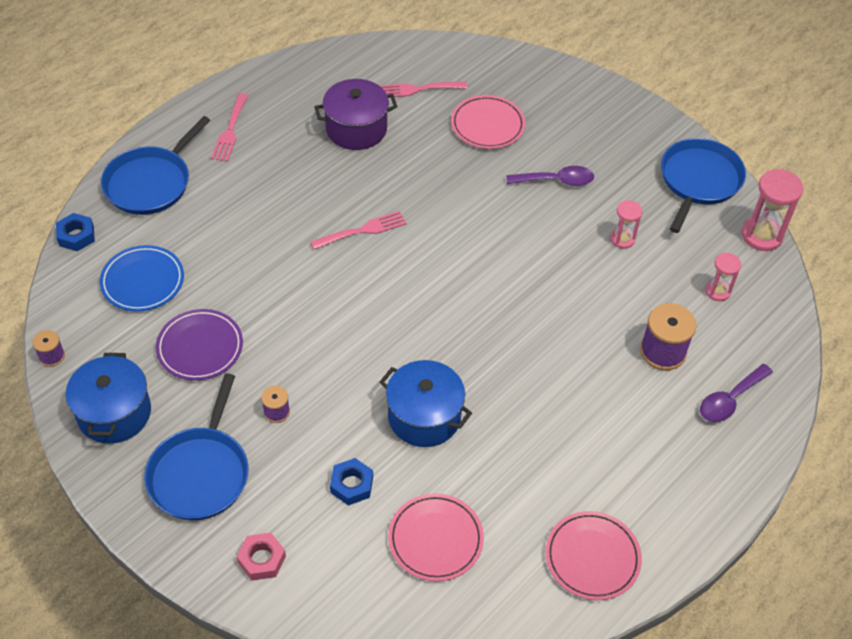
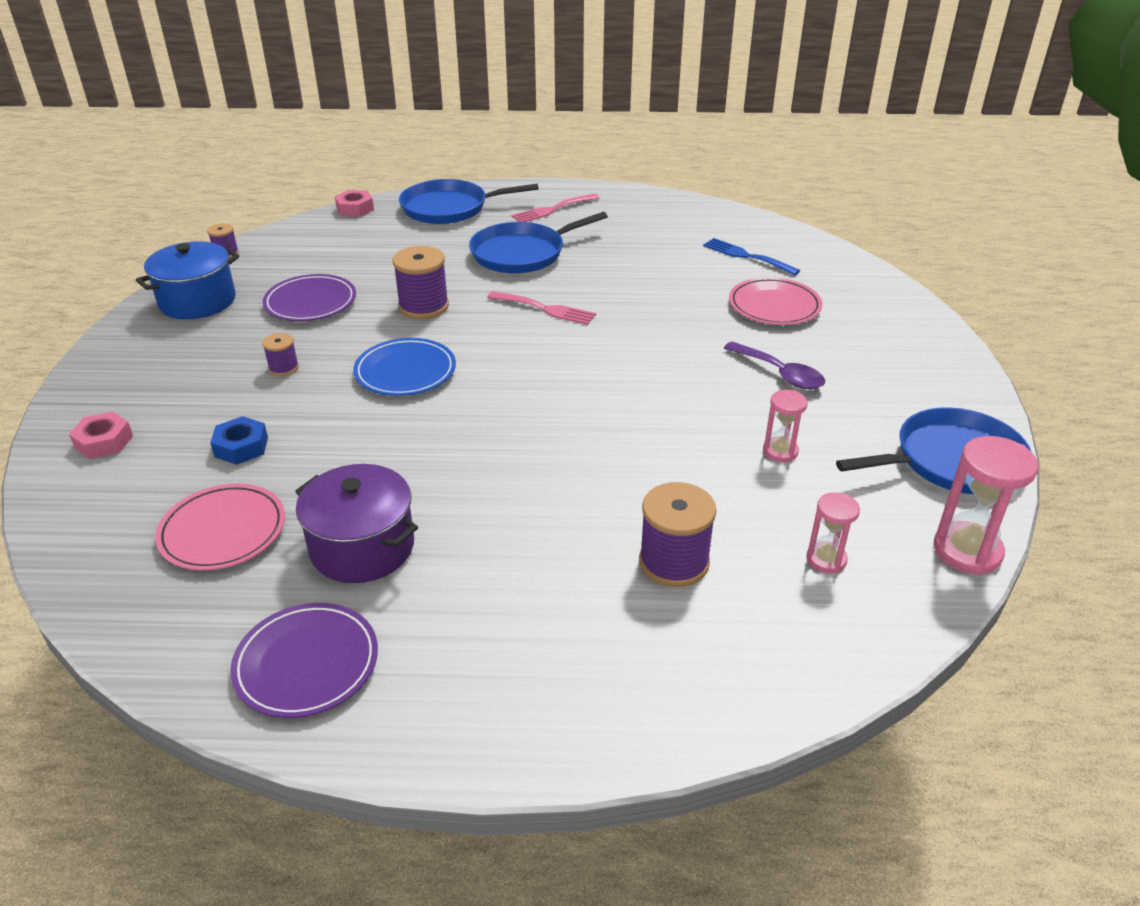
camera: 50 degrees right, 15 degrees down
(76, 236) = (355, 209): blue nut -> pink nut
(142, 281) = (347, 250): blue plate -> blue plate (405, 371)
(200, 473) = (174, 366): blue pan -> blue pan (522, 253)
(283, 289) = (423, 306): none -> purple spool
(356, 129) = (650, 253): purple pot -> purple pot (362, 547)
(417, 89) = (746, 256): pink fork -> blue fork
(424, 417) = (372, 446): blue pot -> none
(592, 557) = (306, 664): pink plate -> purple plate
(730, 399) = (683, 659): purple spoon -> none

